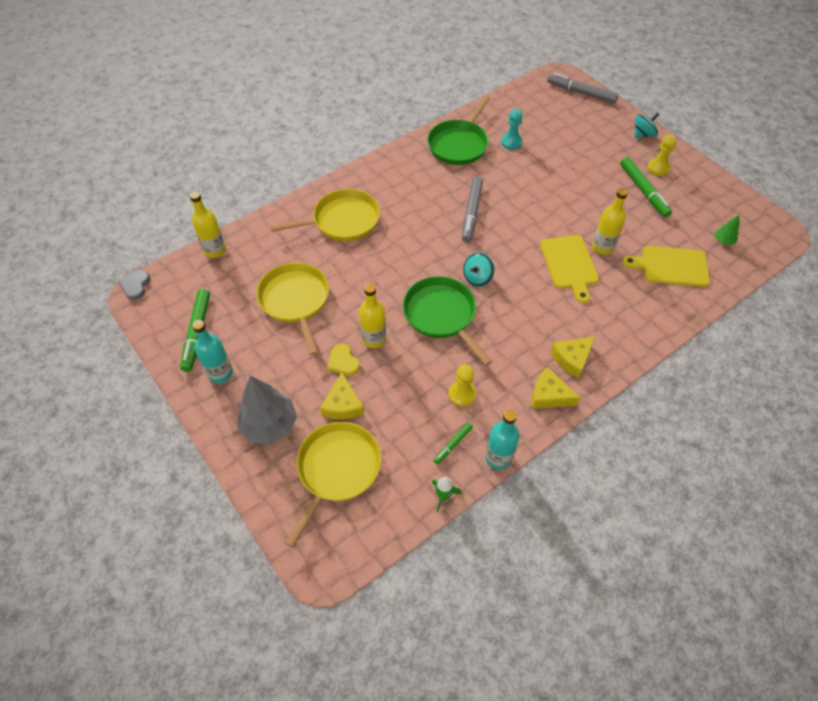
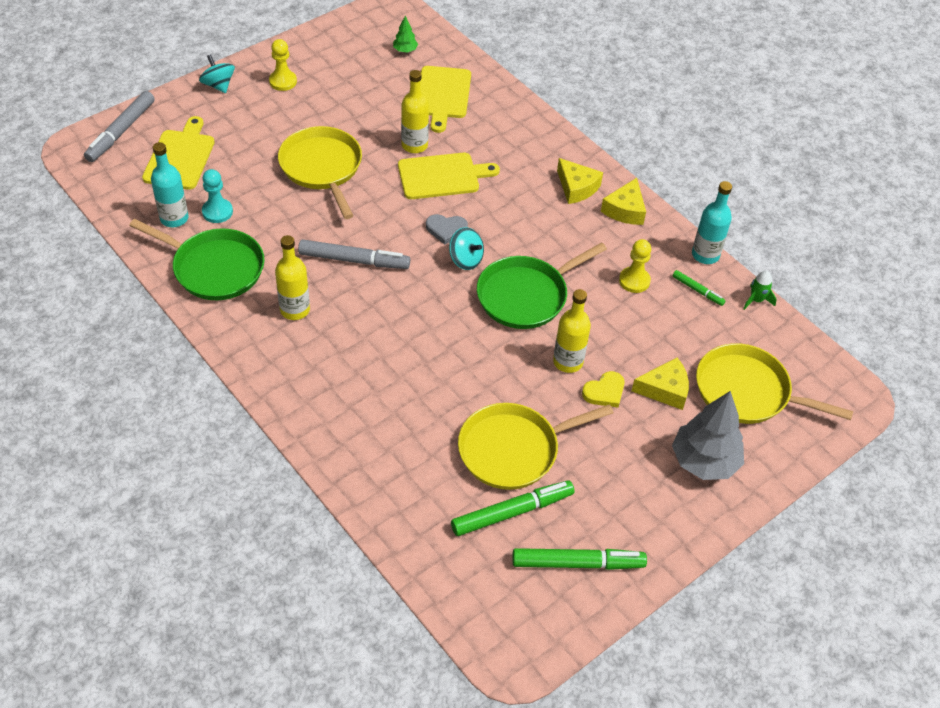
camera: 95 degrees left, 5 degrees down
(136, 286) = (498, 665): grey heart -> grey heart (446, 229)
(215, 250) = (423, 563): yellow bottle -> yellow bottle (295, 310)
(220, 373) = (639, 525): turquoise bottle -> turquoise bottle (174, 218)
(342, 220) = (364, 402): yellow pan -> yellow pan (322, 168)
(562, 121) = (180, 157): none -> yellow cutting board
(643, 191) = (322, 99): green marker -> green marker (512, 512)

